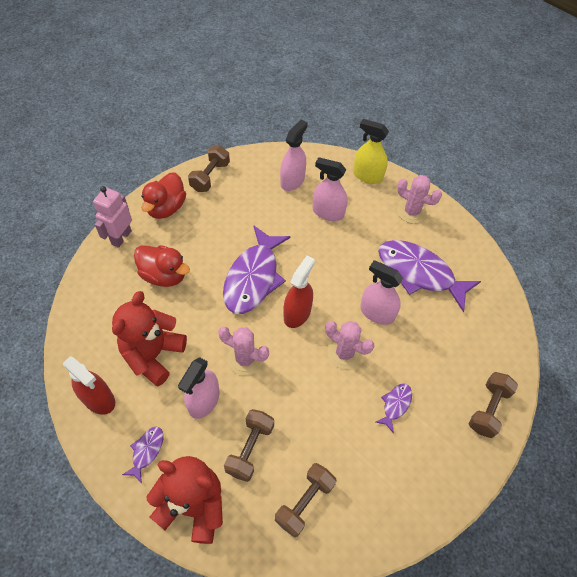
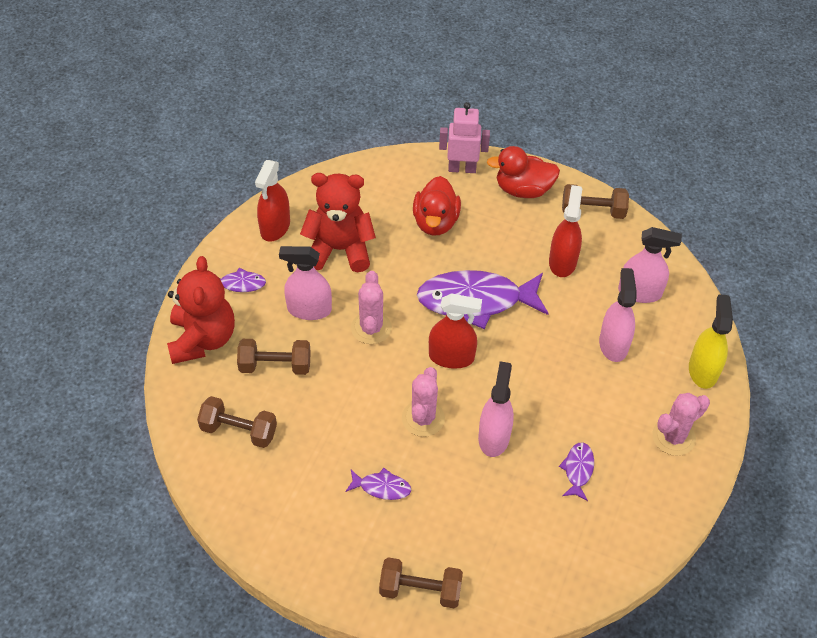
camera: 70 degrees right, 5 degrees down
(245, 212) = (562, 262): none -> red spray bottle
(411, 212) = (673, 437): pink cactus -> pink cactus turned 45 degrees clockwise
(419, 273) = (578, 470): purple fish -> purple fish, size x0.45

